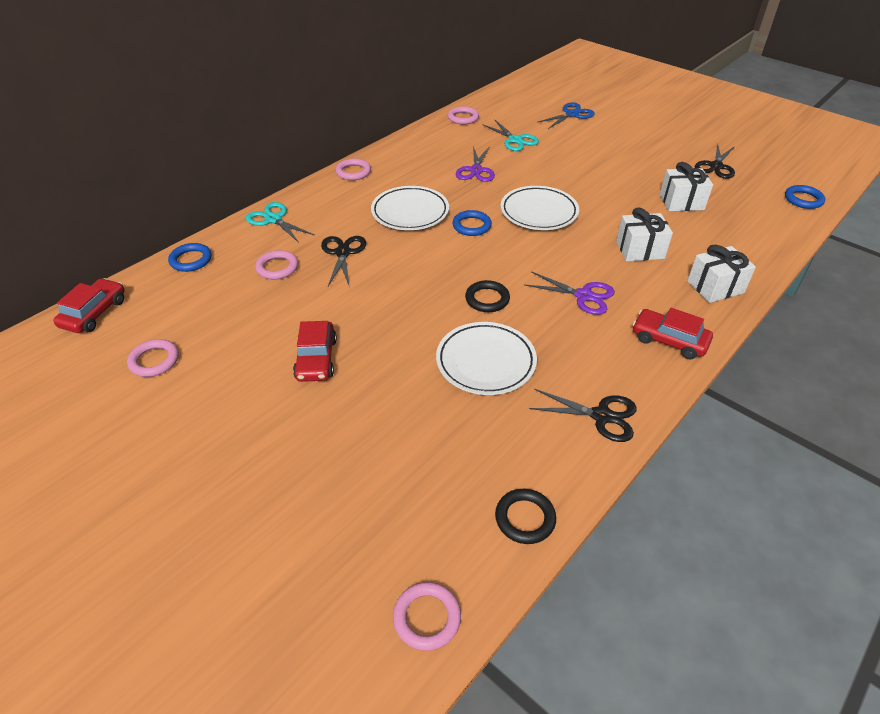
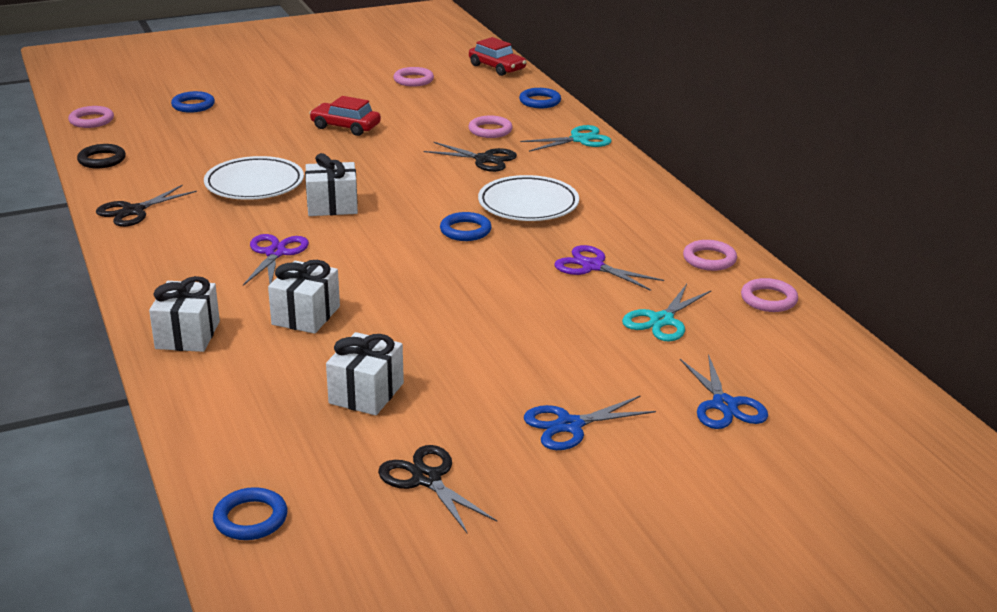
camera: 115 degrees right, 15 degrees down
(318, 527) = (193, 105): none -> blue ring
(353, 172) = (651, 192): pink ring -> pink ring (709, 259)
(487, 299) = (332, 206): black ring -> white gift
(515, 140) = (661, 320): turquoise scissors -> turquoise scissors turned 45 degrees counterclockwise
(539, 212) = (452, 278): white plate -> none
(583, 296) = (275, 253): purple scissors -> purple scissors turned 135 degrees clockwise
(633, 144) = (569, 425): none -> blue scissors
(669, 340) = (159, 273): red car -> none

